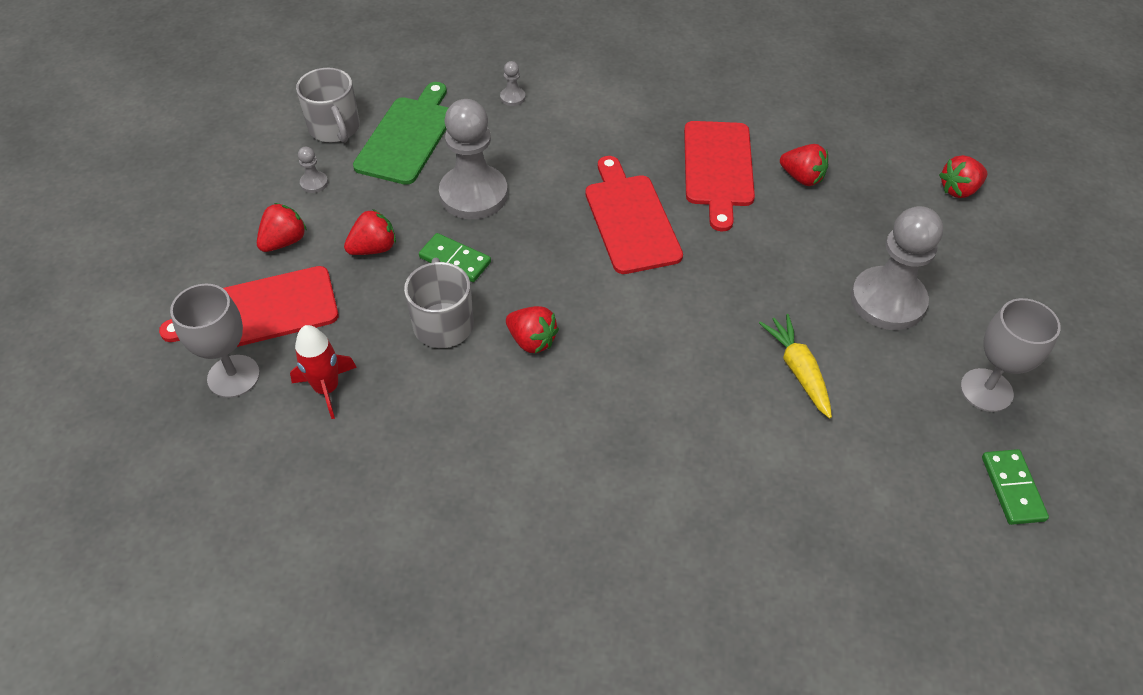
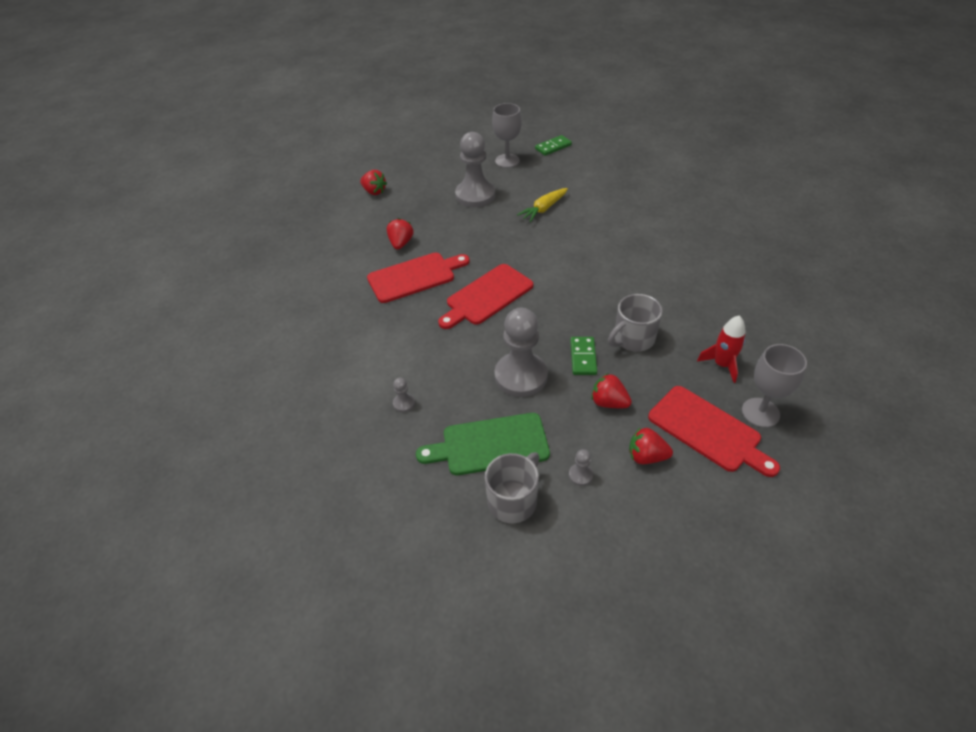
camera: 115 degrees left, 5 degrees down
(532, 340) = (610, 299): red strawberry -> none

